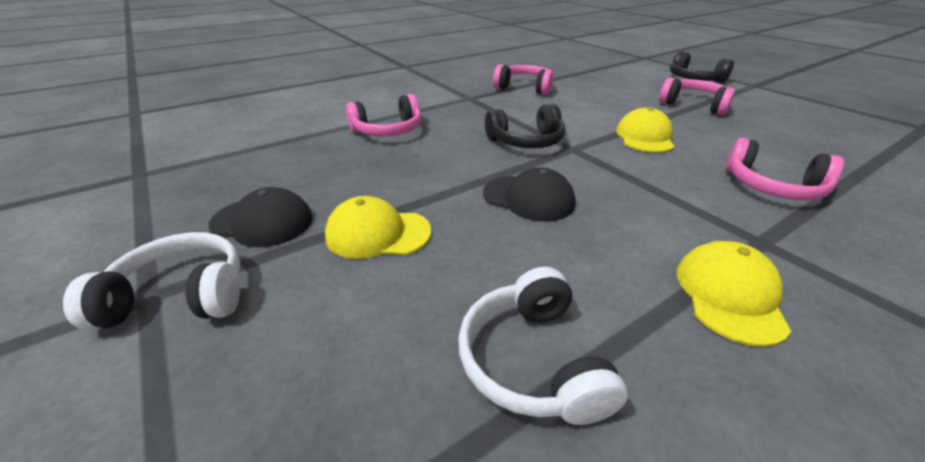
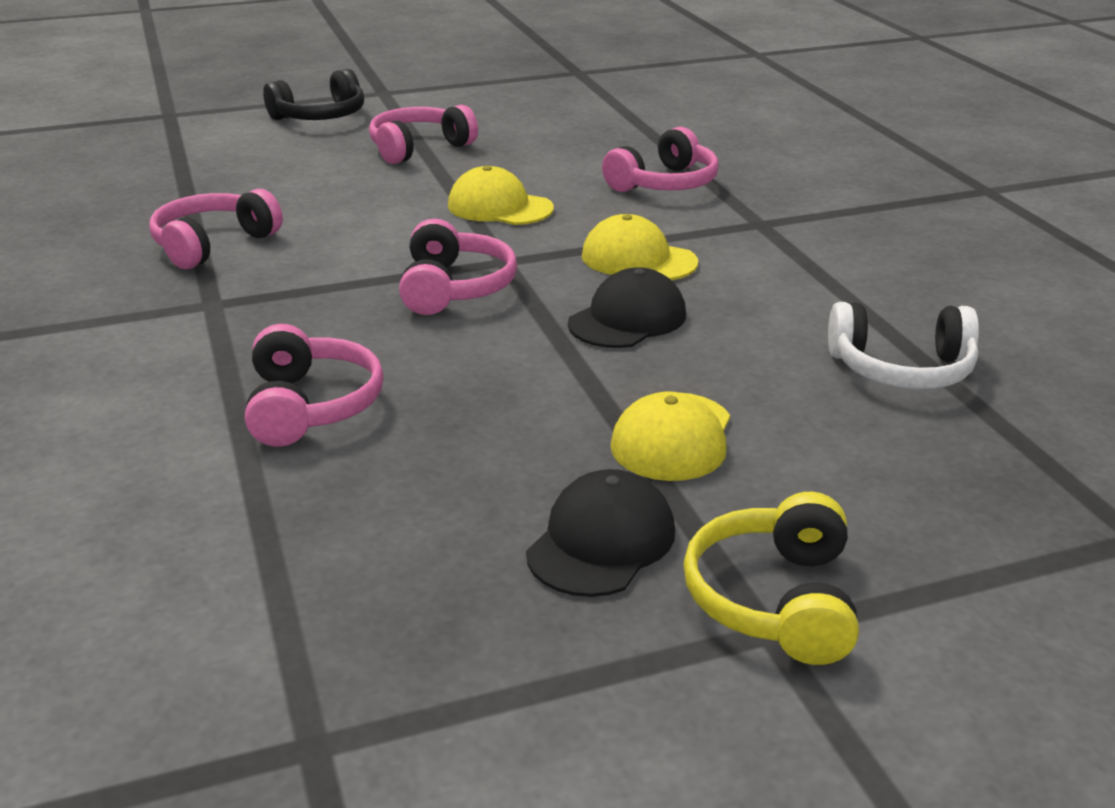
camera: 75 degrees left, 5 degrees down
(180, 296) = (774, 600): white headphones -> yellow headphones
(526, 141) = (455, 288): black headphones -> pink headphones
(729, 295) = (831, 263): yellow cap -> yellow cap (638, 259)

